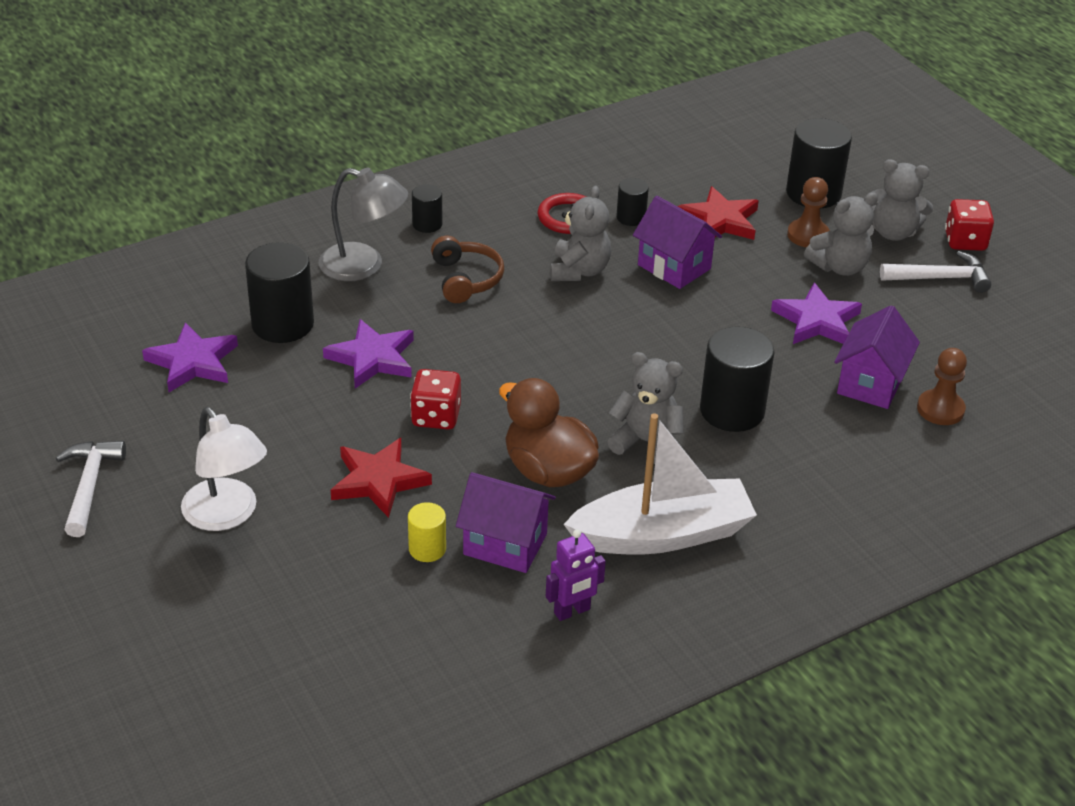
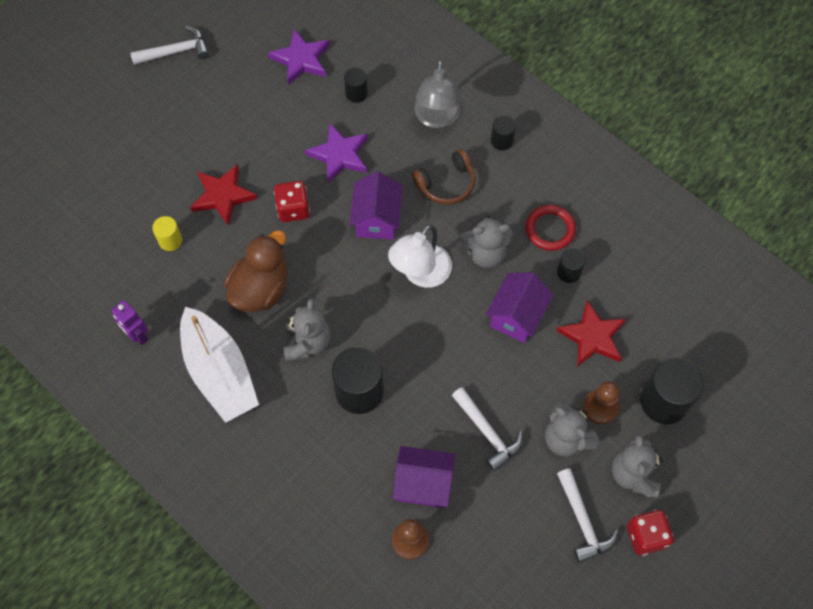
camera: 75 degrees right, 25 degrees up
(227, 515) = (171, 127): white lamp -> white lamp (420, 274)
(282, 324) = (356, 93): black cylinder -> black cylinder, size x0.52
(505, 544) = (186, 282): purple house -> purple house (377, 219)
(817, 321) = (487, 432): purple star -> white hammer

